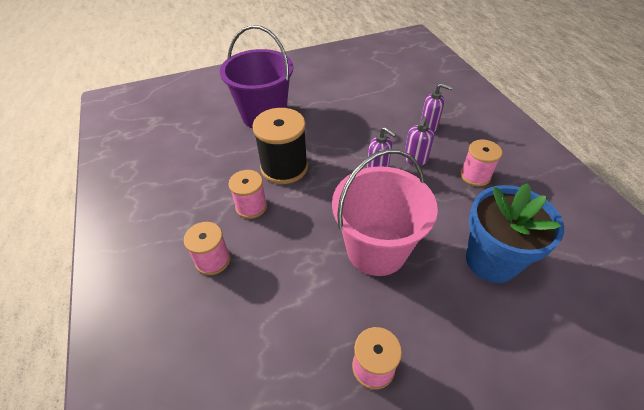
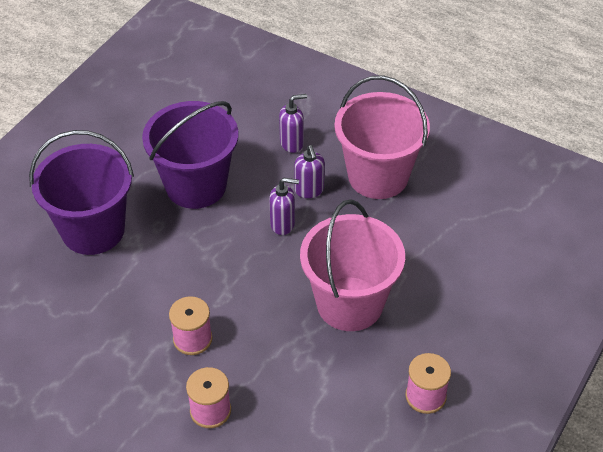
camera: 40 degrees left, 0 degrees up
(284, 167) = (183, 278): black spool -> none
(344, 121) = (196, 185): none -> purple bucket
(475, 175) = (378, 176): pink spool -> pink bucket
(491, 261) = (449, 253): blue flower pot -> none

